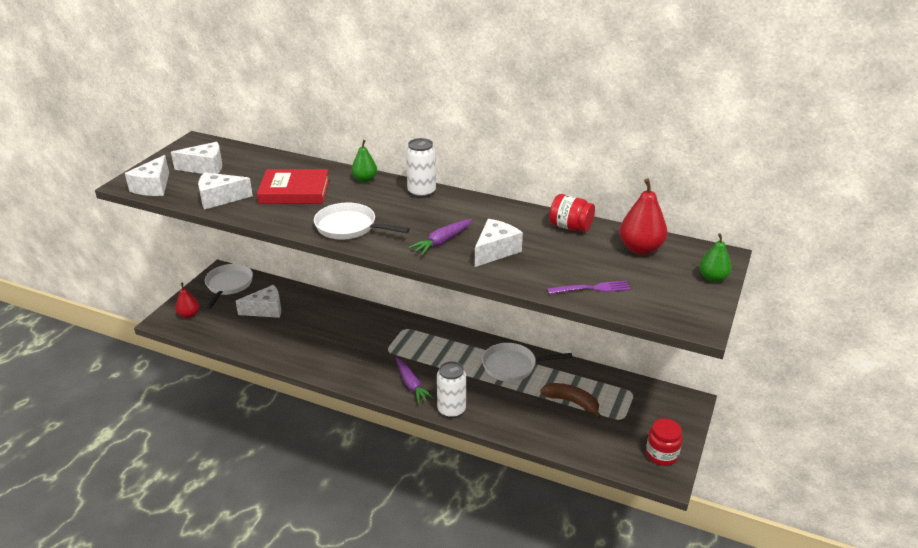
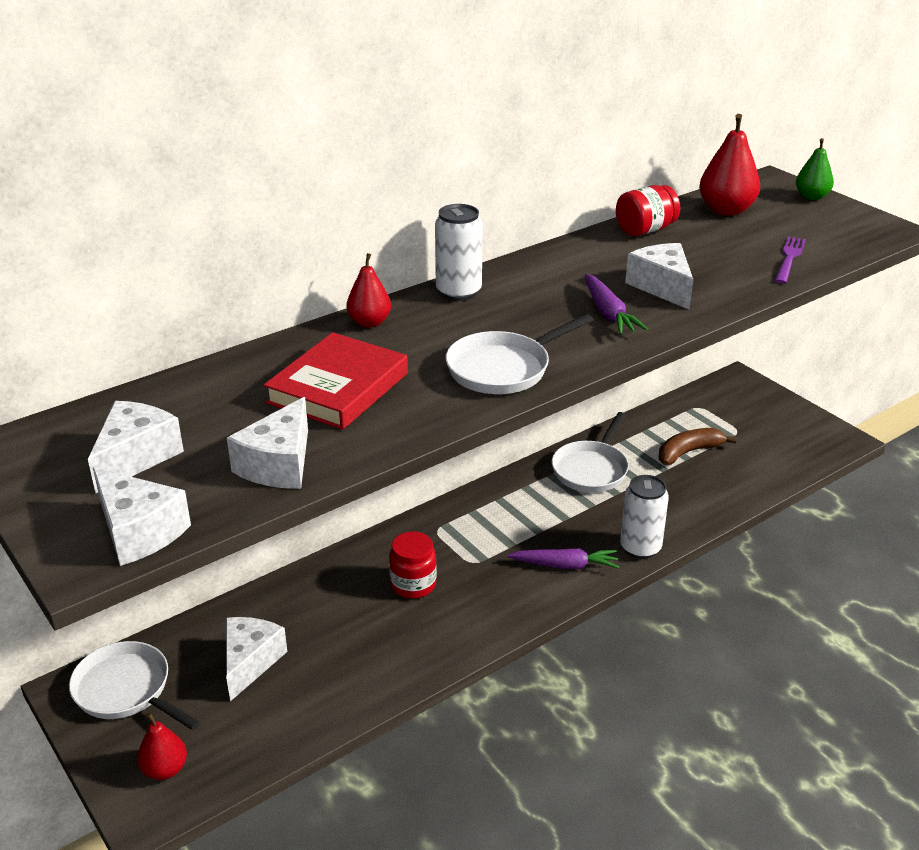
camera: 60 degrees left, 0 degrees up
(365, 179) = (369, 322): green pear -> red pear
(661, 455) = (808, 429): red jar -> red jar (413, 584)

